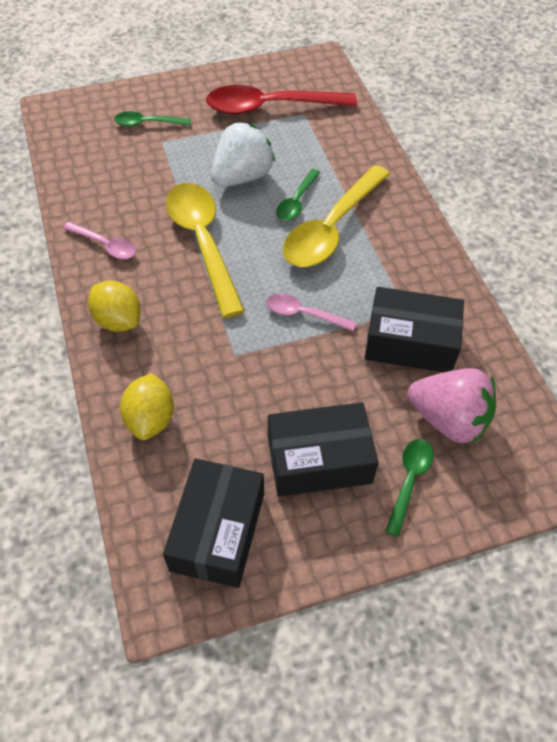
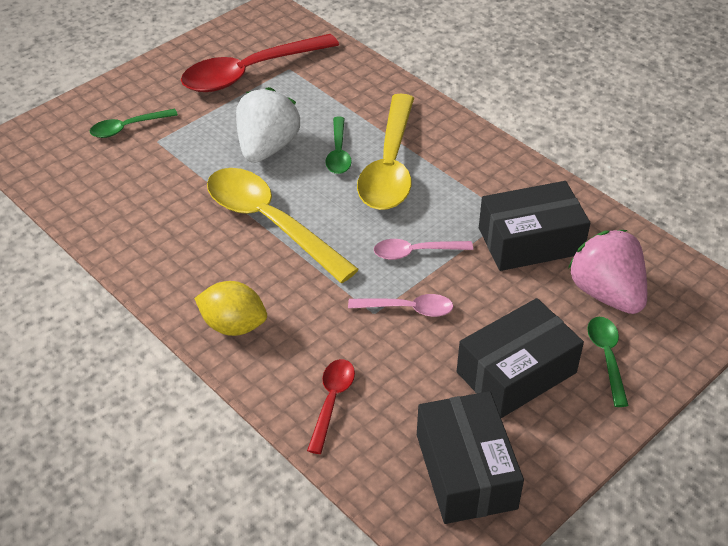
camera: 25 degrees left, 10 degrees down
(105, 245) = (168, 260): pink spoon -> pink spoon (408, 309)
(150, 419) = (331, 401): yellow lemon -> red spoon
(448, 419) = (606, 293): pink strawberry -> pink strawberry turned 120 degrees counterclockwise

